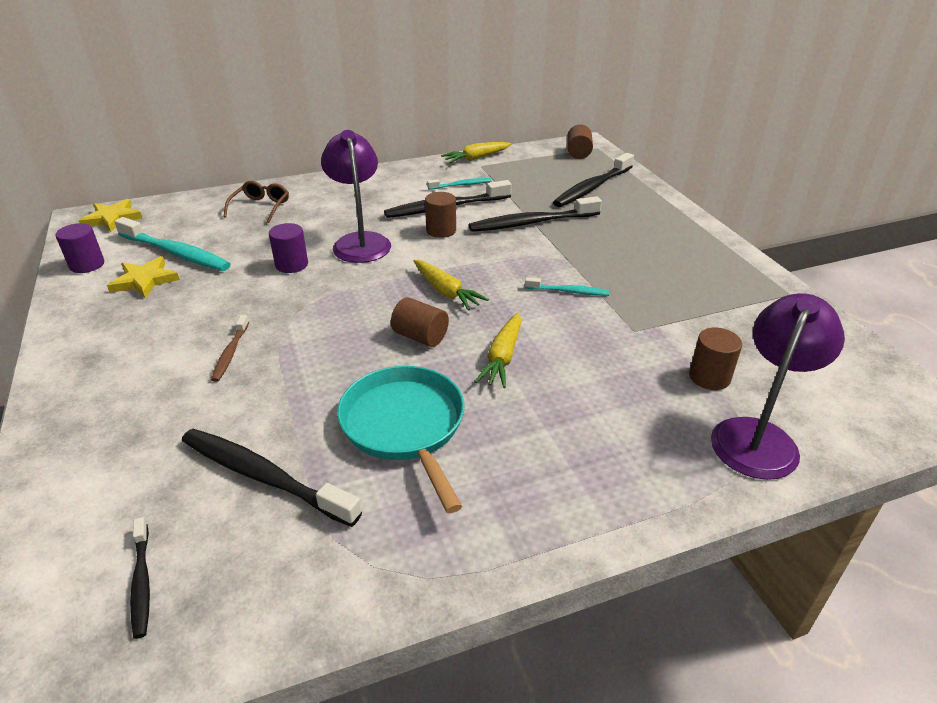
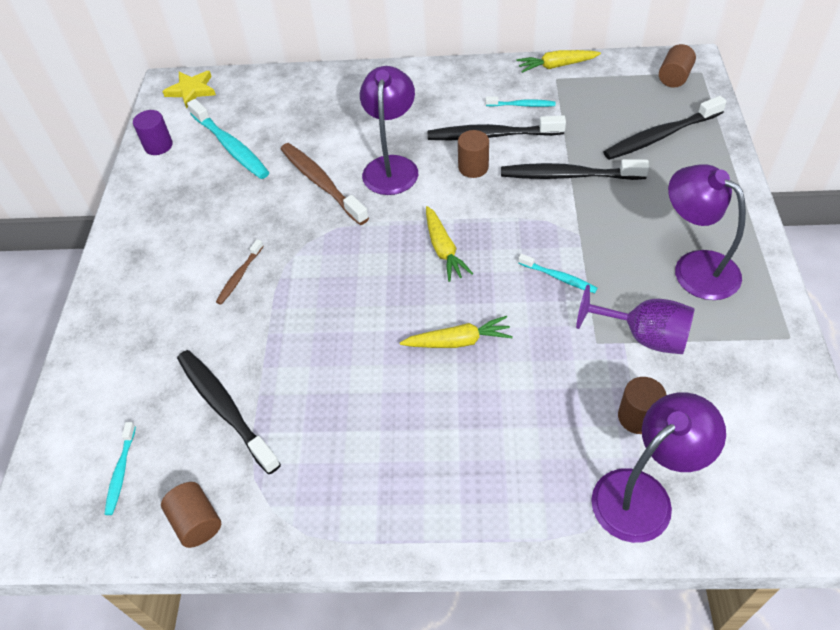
camera: 25 degrees right, 15 degrees up
(142, 582) = (121, 472): black toothbrush -> turquoise toothbrush
(145, 280) = (197, 175): yellow star -> none
(261, 207) = (319, 100): brown glasses -> none
(291, 265) = (321, 183): purple cylinder -> brown toothbrush
(405, 426) = (346, 391): turquoise pan -> none
(420, 337) = (398, 298): brown cylinder -> brown cylinder (197, 522)
(502, 357) = (458, 341): yellow carrot -> yellow carrot turned 135 degrees counterclockwise
(672, 317) = (644, 336): none -> purple goblet
(680, 263) = (695, 267): none -> purple lamp

